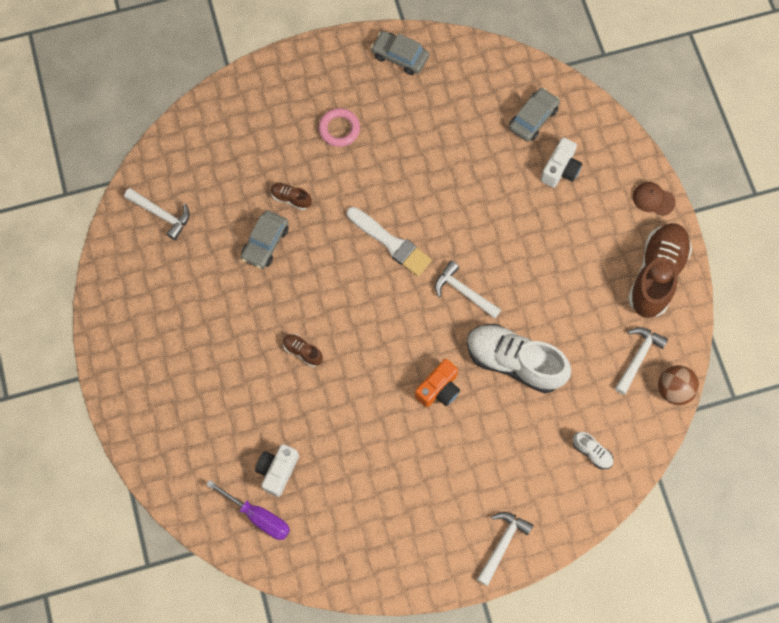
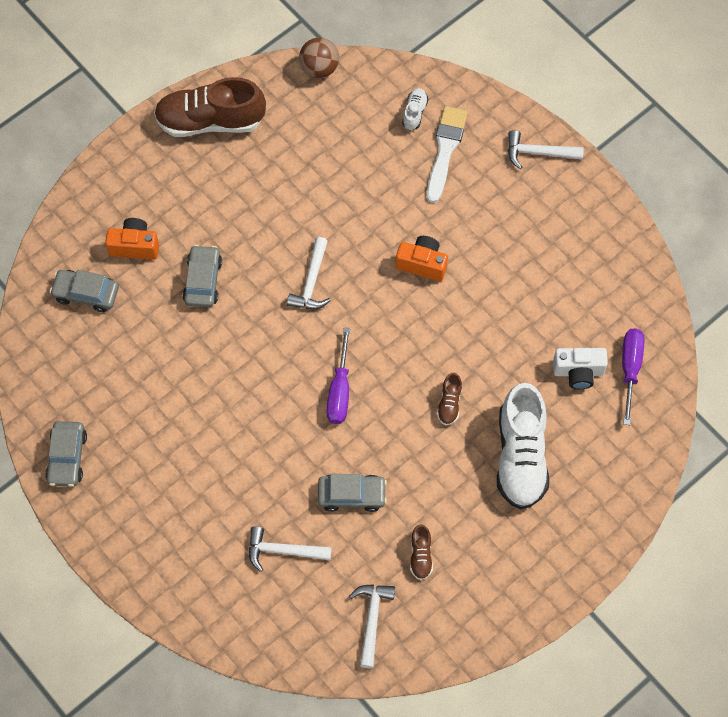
camera: 115 degrees left, 5 degrees down
(291, 198) = (289, 493): brown shoe -> brown shoe (420, 556)
(339, 129) = (184, 481): pink ring -> none
(357, 272) = (340, 390): none -> purple screwdriver
(391, 243) = (292, 372): white brush -> white brush (445, 150)
(504, 208) = (203, 281): none -> grey car
(514, 361) = (361, 209): white shoe -> white shoe (520, 456)
(560, 170) = (134, 246): white camera -> orange camera
(638, 357) = (303, 107): white hammer -> white hammer (283, 550)
(653, 199) = (129, 151): brown cap -> none

